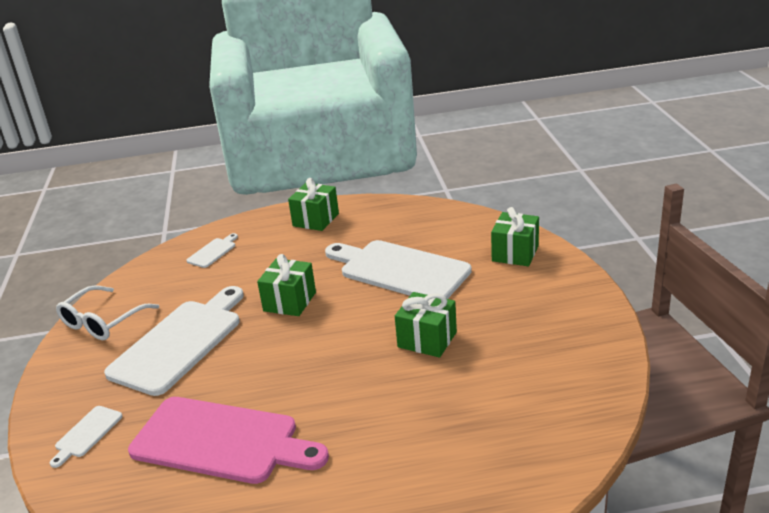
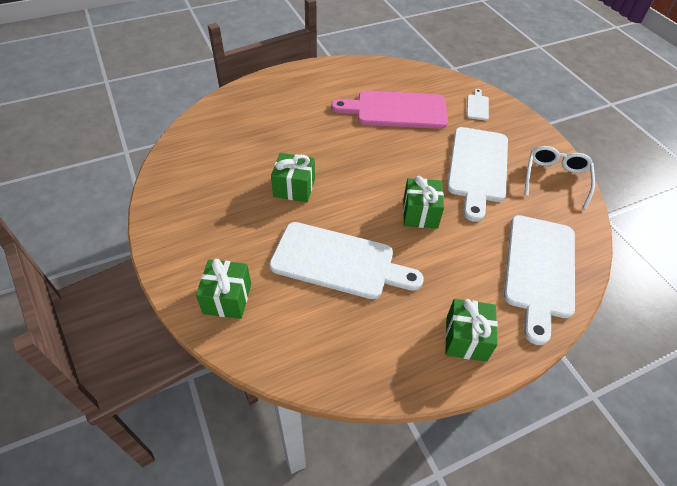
camera: 160 degrees right, 20 degrees up
(213, 252) = (539, 270): white cutting board -> white cutting board, size x2.33

